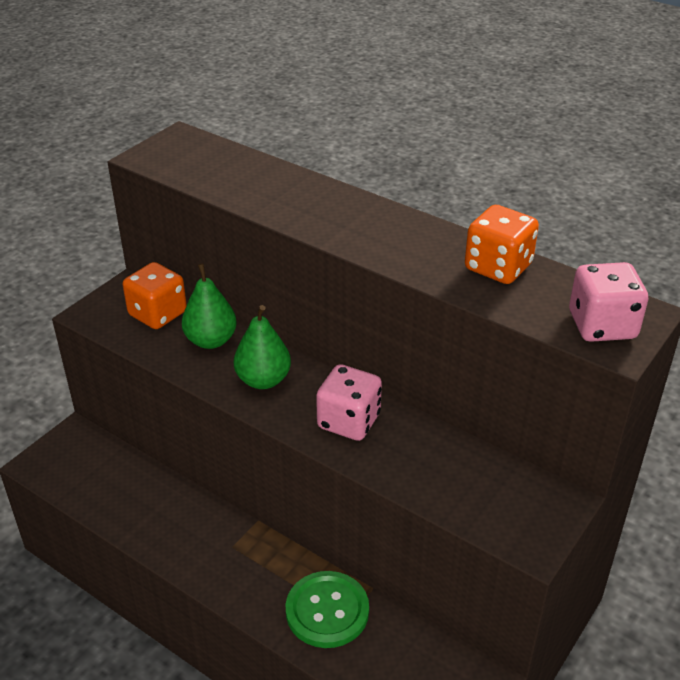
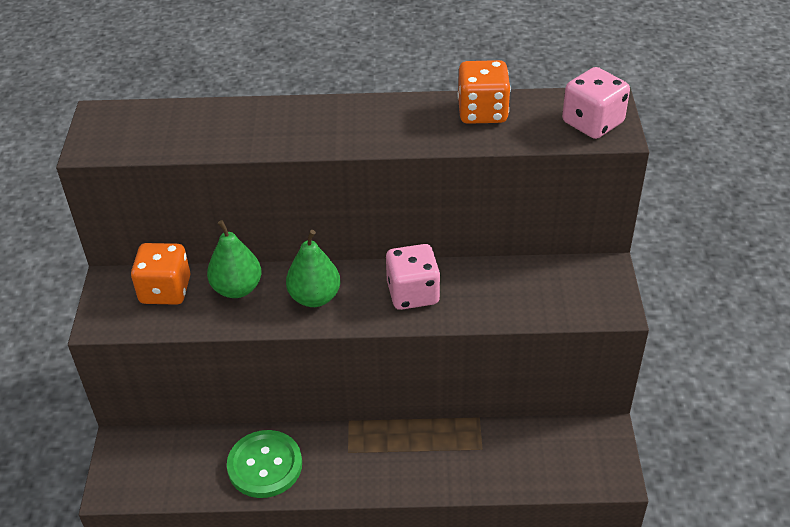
camera: 35 degrees left, 5 degrees up
(327, 611) = (463, 453): green button -> green button (265, 465)

